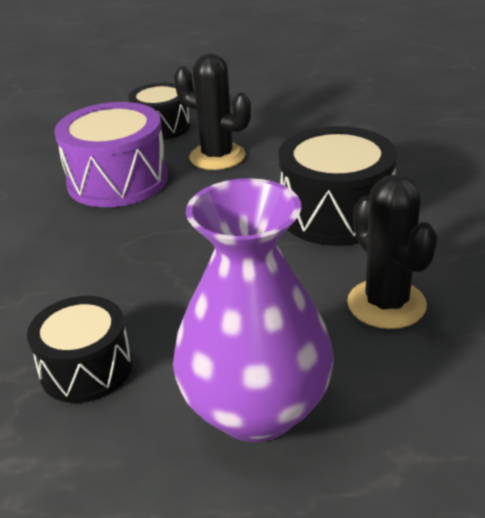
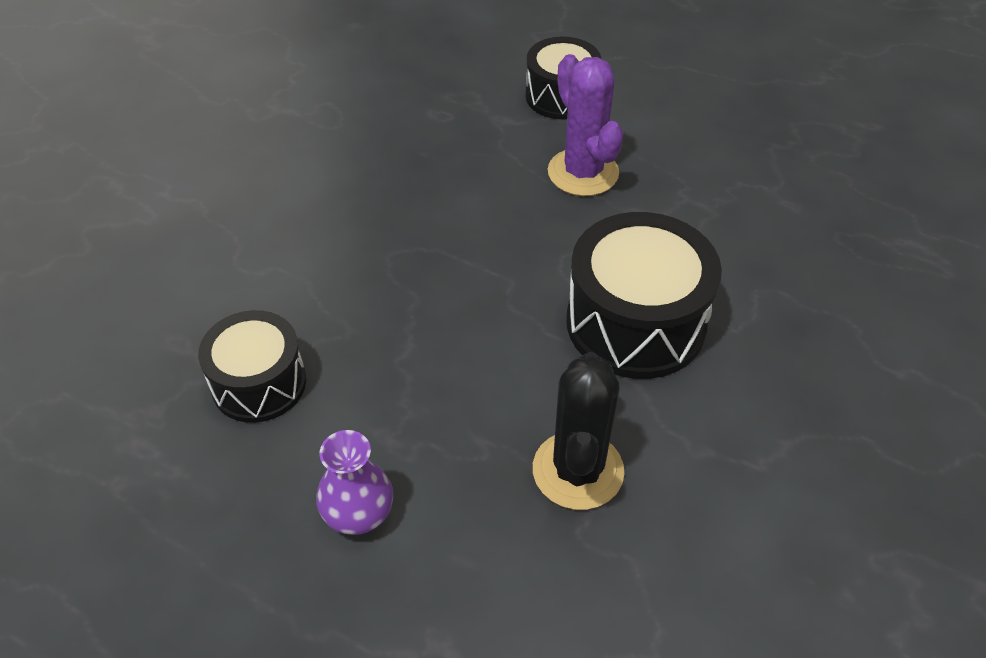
camera: 30 degrees right, 15 degrees up
(117, 180) = (456, 157): purple drum -> none
(217, 157) = (583, 172): black cactus -> purple cactus
(256, 409) = (358, 514): purple vase -> purple vase, size x0.47

